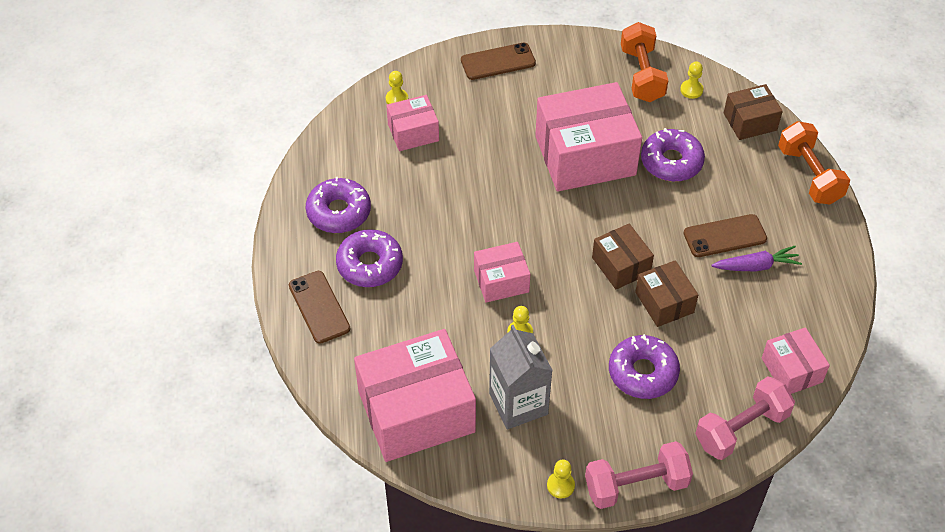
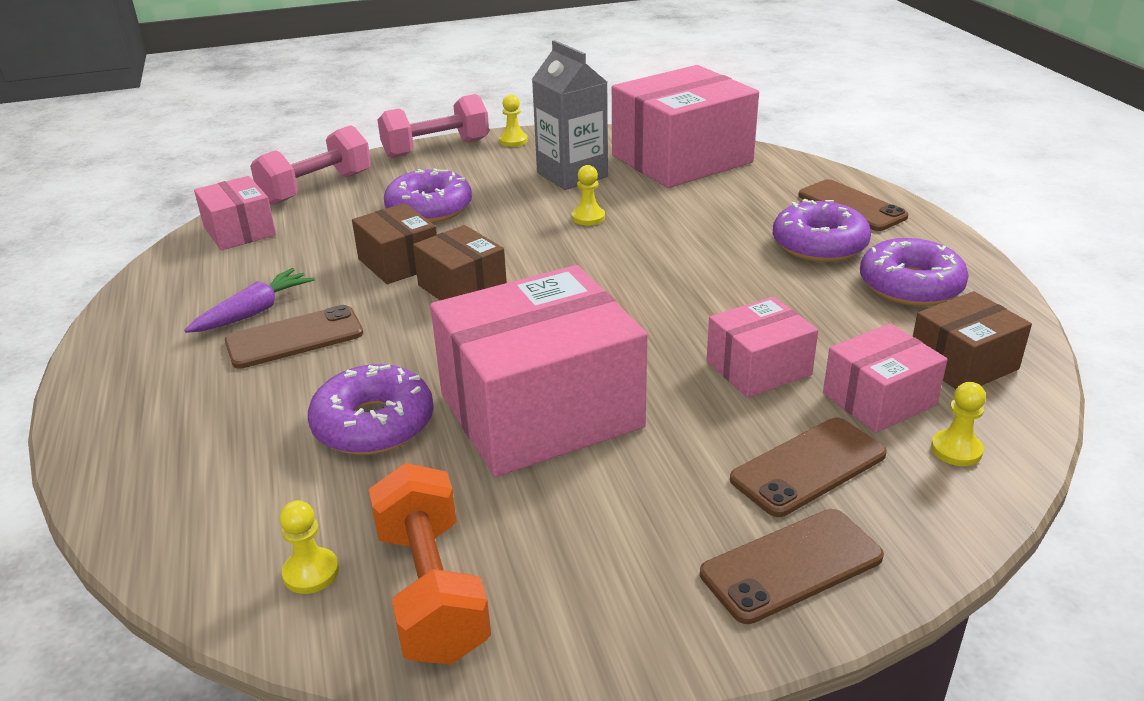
camera: 170 degrees right, 20 degrees down
(468, 102) = (808, 467): none -> brown phone
(501, 281) = (630, 253): pink box -> pink box (758, 368)
(750, 121) = (189, 522): brown box -> brown box (963, 363)
(756, 266) = (254, 312): purple carrot -> purple carrot turned 150 degrees clockwise
(809, 175) = (104, 441): orange dumbbell -> none

